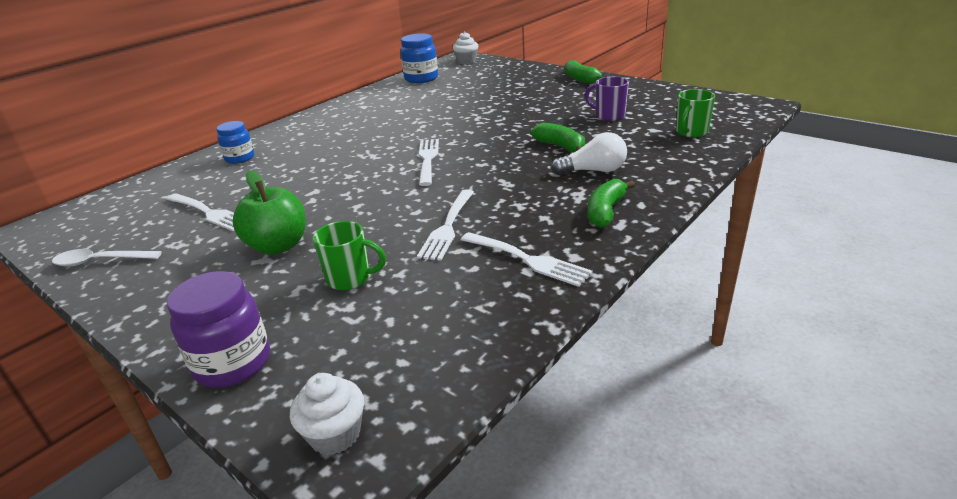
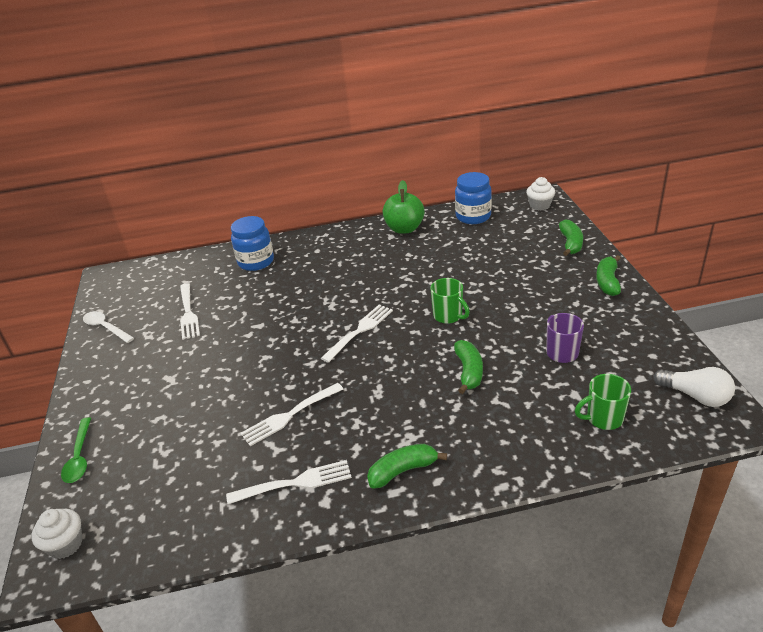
camera: 40 degrees right, 5 degrees up
(233, 363) = (79, 457): purple jar -> green spoon
(240, 158) = (256, 262): blue jar -> blue jar, size x1.51
(278, 246) = (188, 370): green apple -> green apple (404, 229)
(350, 279) = (190, 428): green mug -> green mug (448, 316)
(522, 70) = (570, 243): none -> green banana
(528, 260) = (295, 483): white fork -> white fork turned 90 degrees counterclockwise
(594, 171) = (455, 418): white light bulb -> white light bulb (695, 396)

